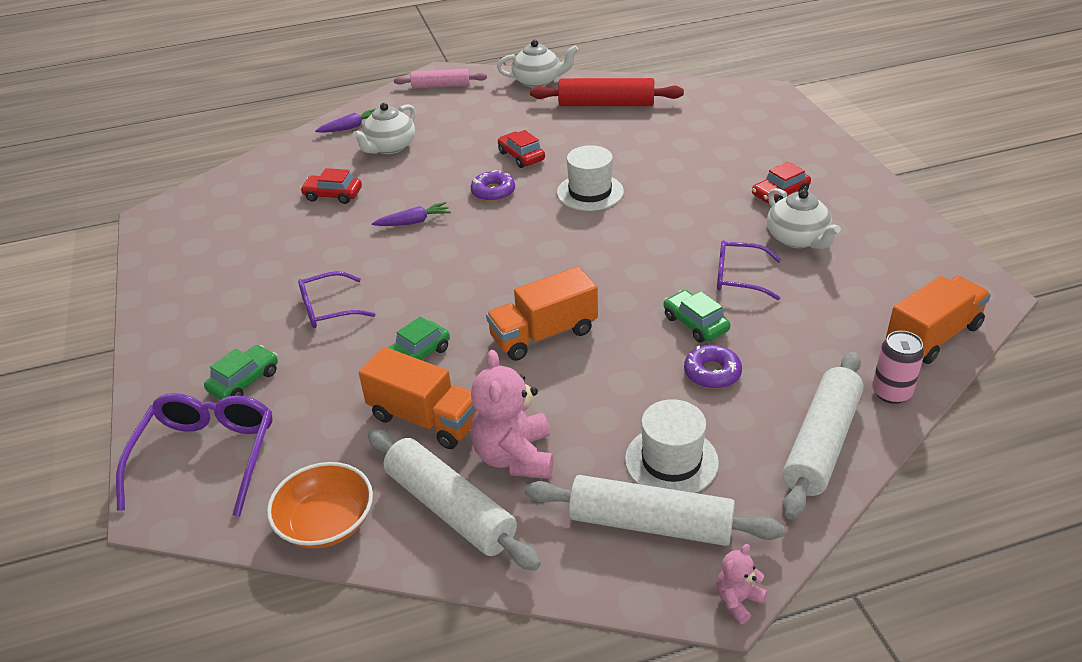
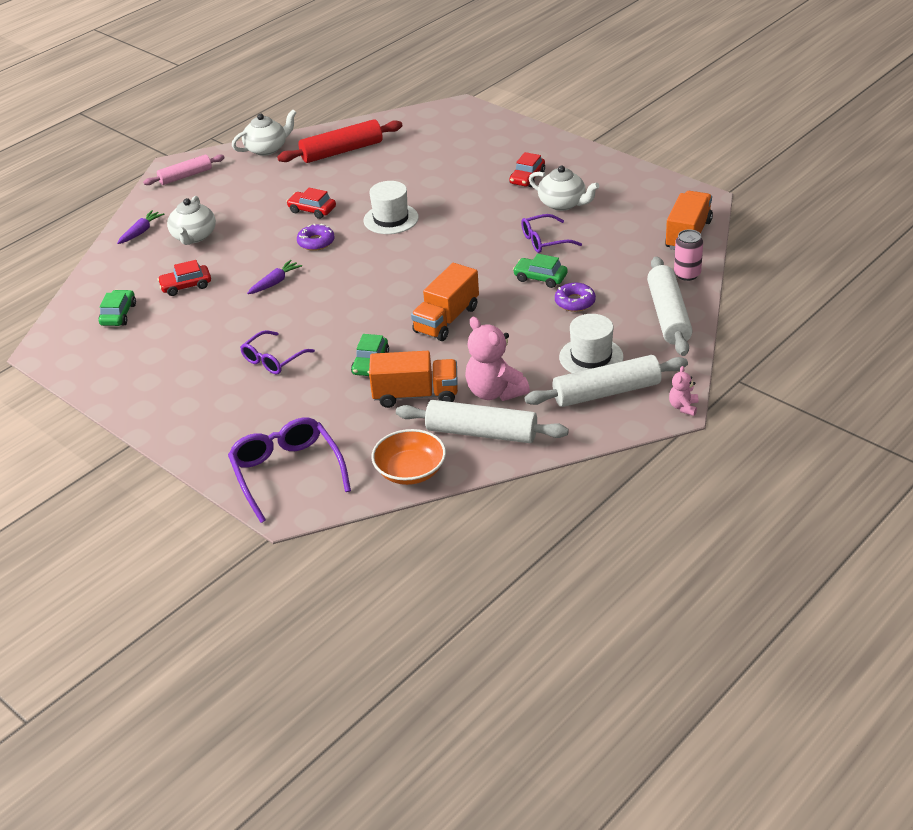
camera: 30 degrees left, 0 degrees up
(244, 381) = (261, 423): green car -> green car (118, 314)

